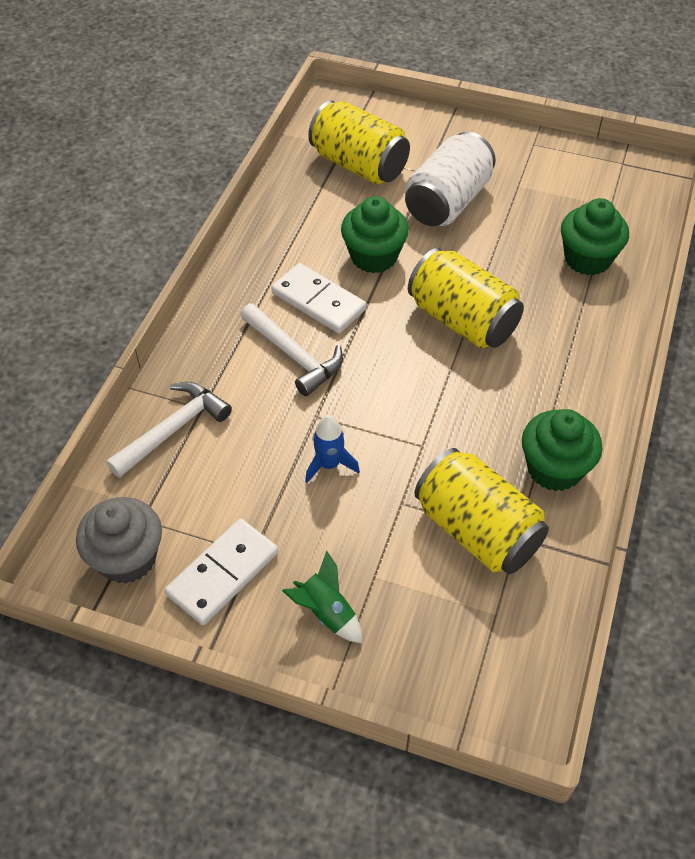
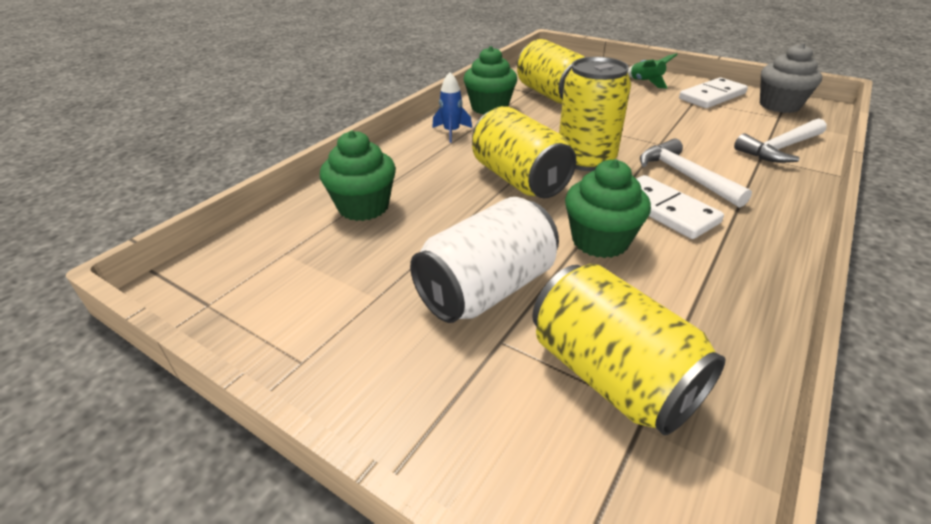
camera: 165 degrees left, 15 degrees down
(329, 465) = (647, 123): blue rocket -> blue rocket (451, 132)
(400, 366) = (586, 159): none -> yellow can

